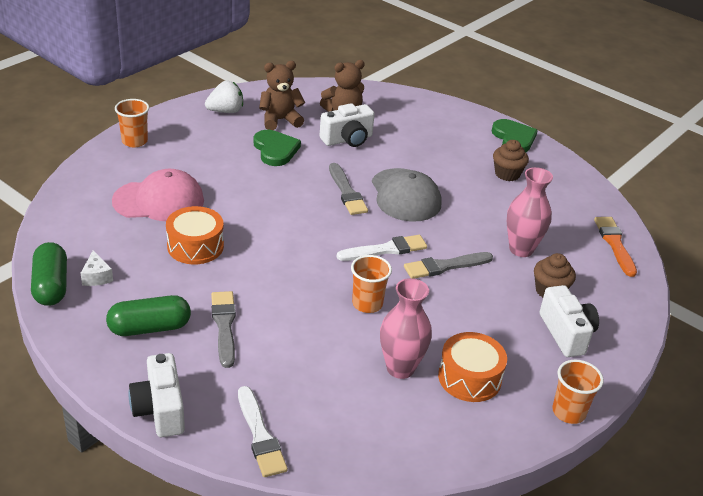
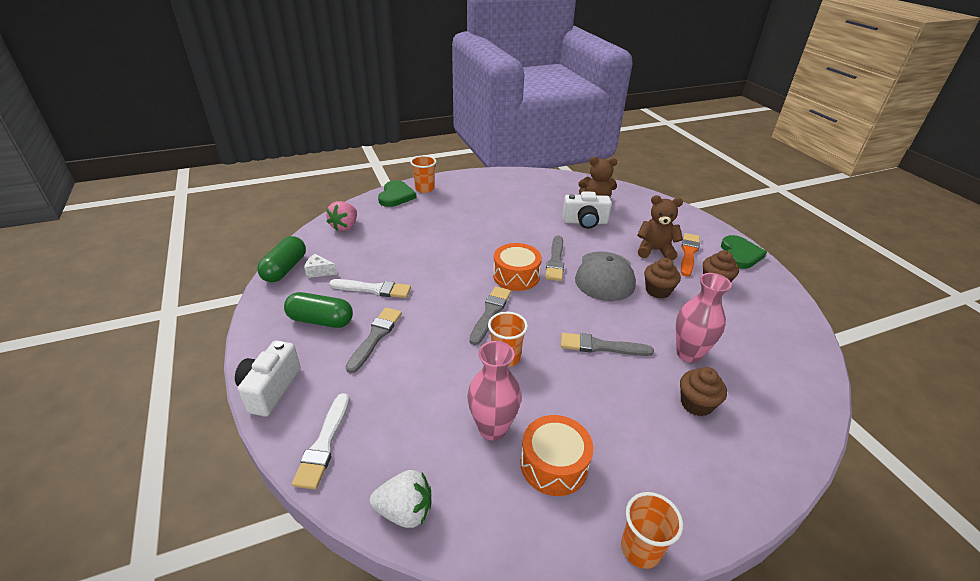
camera: 30 degrees right, 0 degrees up
(77, 215) = (345, 227): none -> pink strawberry
(96, 276) = (319, 271): white cheese -> white cheese turned 90 degrees clockwise
(159, 201) = (407, 231): pink cap -> none
(195, 246) = (405, 269): orange drum -> orange drum (516, 276)
(225, 111) = (504, 183): white strawberry -> white strawberry (405, 511)
(275, 150) = (521, 216): green heart -> green heart (396, 196)
(280, 120) = (541, 197): brown teddy bear -> brown teddy bear (654, 250)
(321, 266) = (490, 313): none -> grey brush
(385, 250) = (555, 316): white brush -> white brush (373, 289)
(462, 197) = (657, 291): none -> brown cupcake
(566, 333) = (689, 456): white camera -> none
(614, 244) = (798, 379): orange brush -> orange brush (688, 253)

